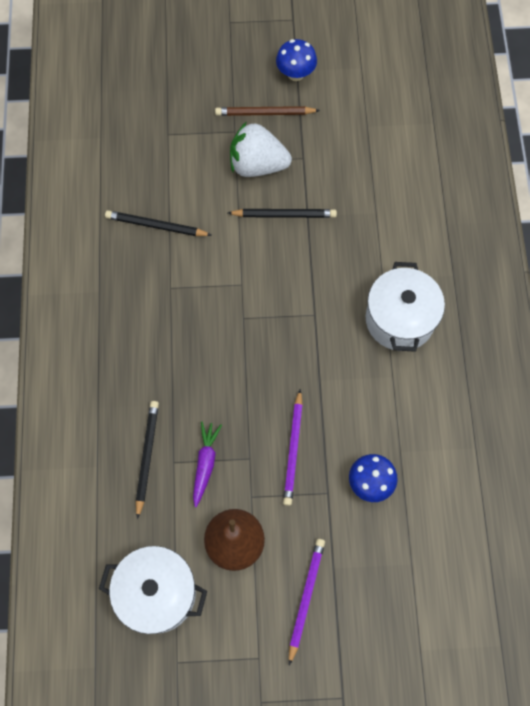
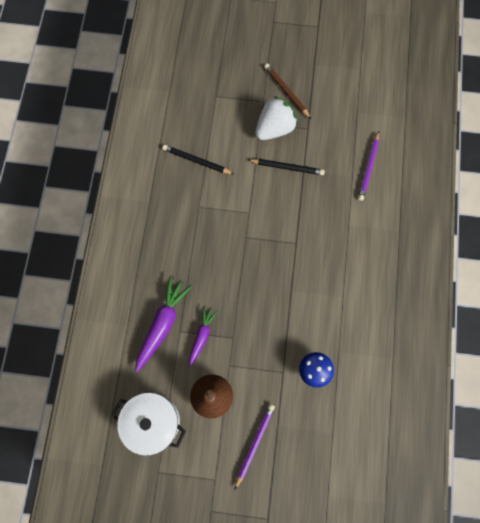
camera: 10 degrees right, 5 degrees up
(147, 457) = (162, 324): black pencil -> purple carrot
(257, 165) = (274, 128): white strawberry -> white strawberry turned 120 degrees clockwise
(264, 113) = (286, 91): brown pencil -> brown pencil turned 45 degrees clockwise
(293, 450) = (264, 337): purple pencil -> purple pencil (368, 167)
(295, 74) = (313, 66): blue mushroom -> none
(399, 319) = (355, 256): white pot -> none

